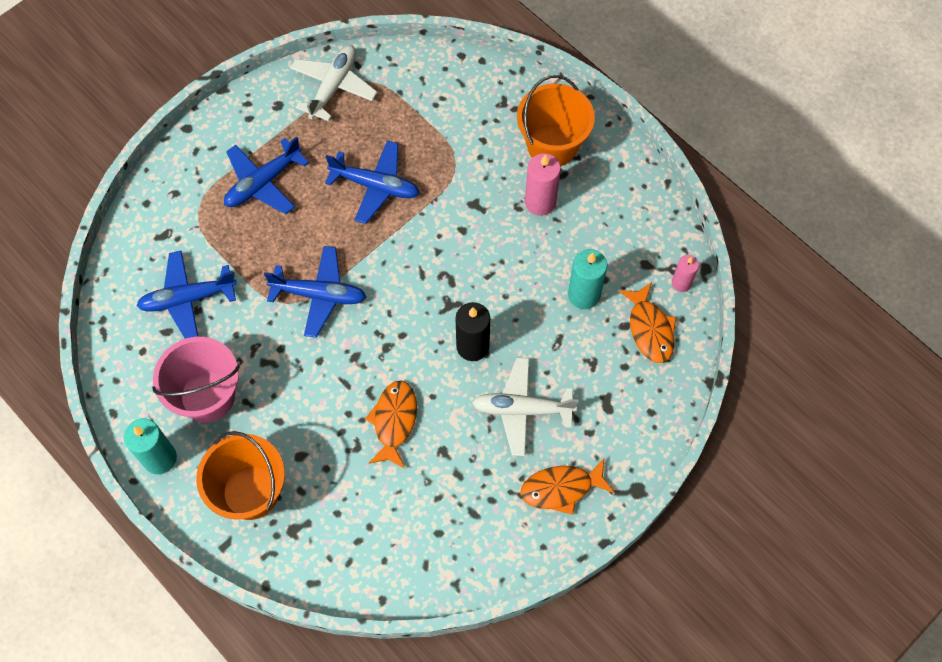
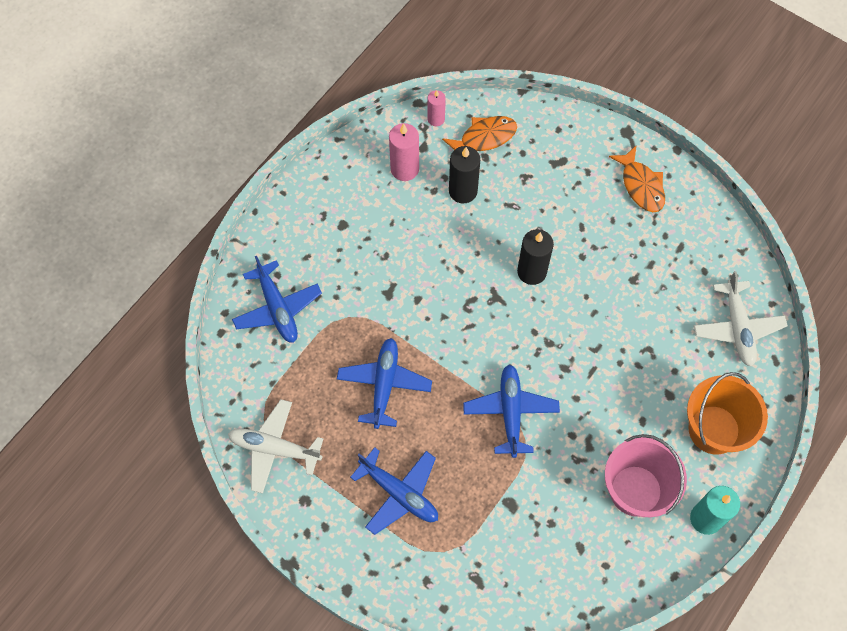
camera: 100 degrees left, 0 degrees up
(187, 299) = (541, 535): blue plane -> blue plane (277, 308)
(394, 421) = (617, 323): orange fish -> none
(522, 409) = (580, 224): white plane -> white plane (737, 327)
(540, 202) = (376, 238): pink candle -> pink candle (404, 169)
(552, 145) = (314, 236): orange bucket -> none
(584, 295) = (463, 191): turquoise candle -> black candle

